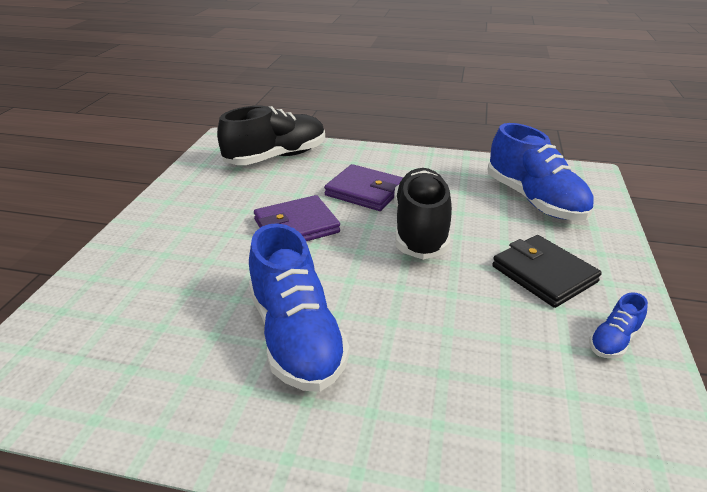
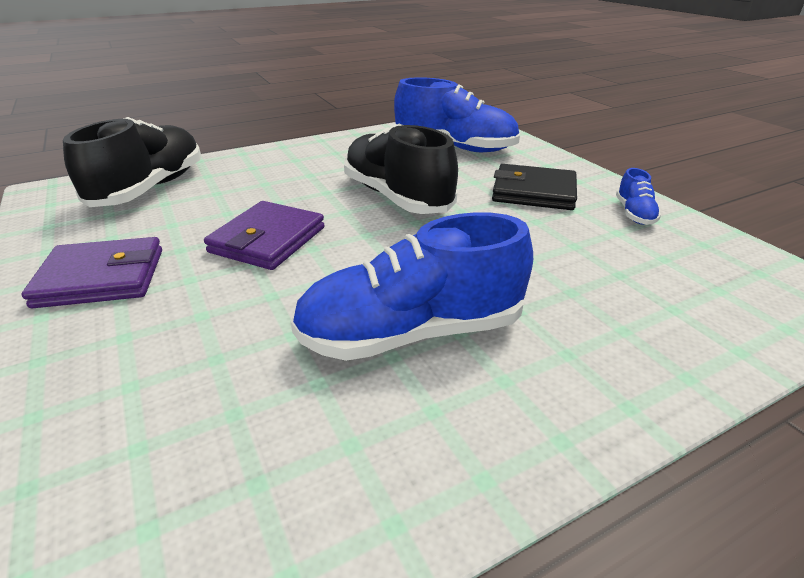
camera: 40 degrees left, 0 degrees up
(296, 336) = (411, 333): blue shoe -> blue shoe turned 135 degrees clockwise
(365, 191) = (300, 186): purple wallet -> purple wallet (101, 277)

